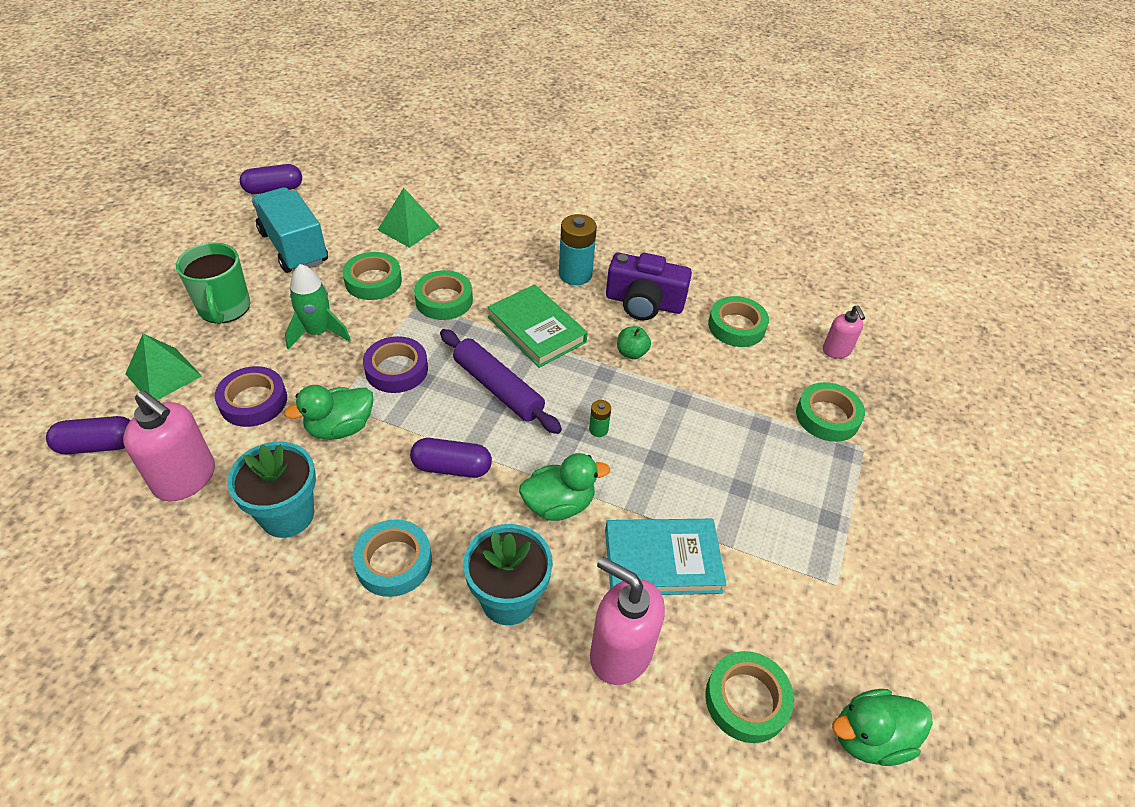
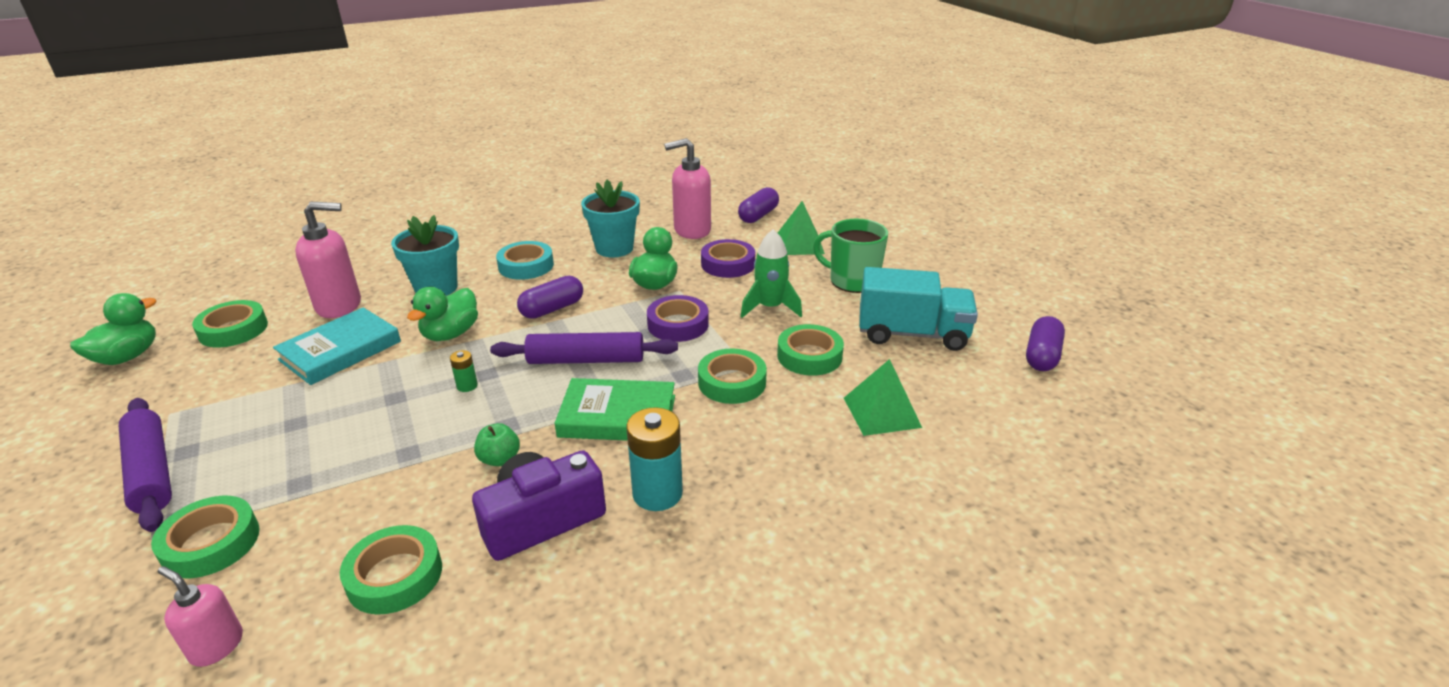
camera: 135 degrees right, 15 degrees down
(858, 514) = (151, 471): none -> purple rolling pin

